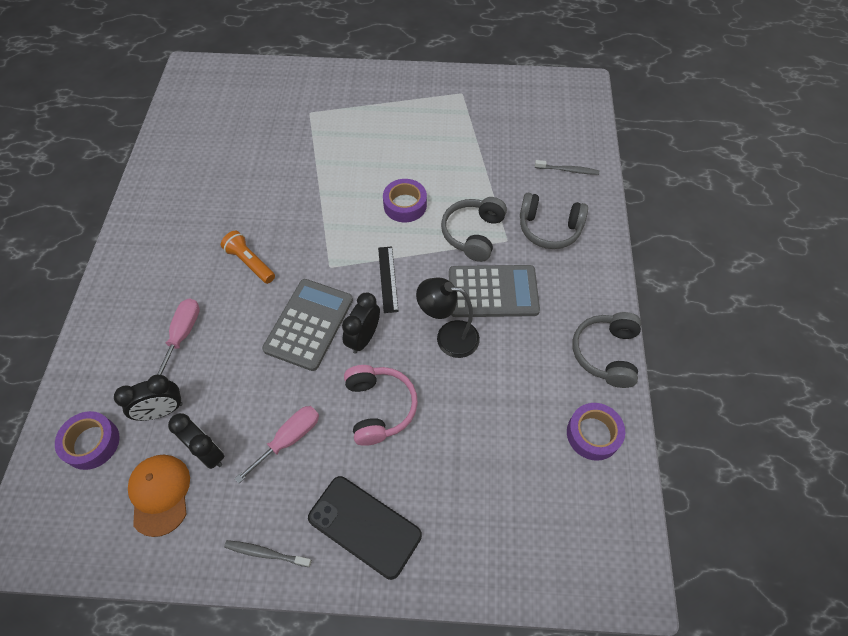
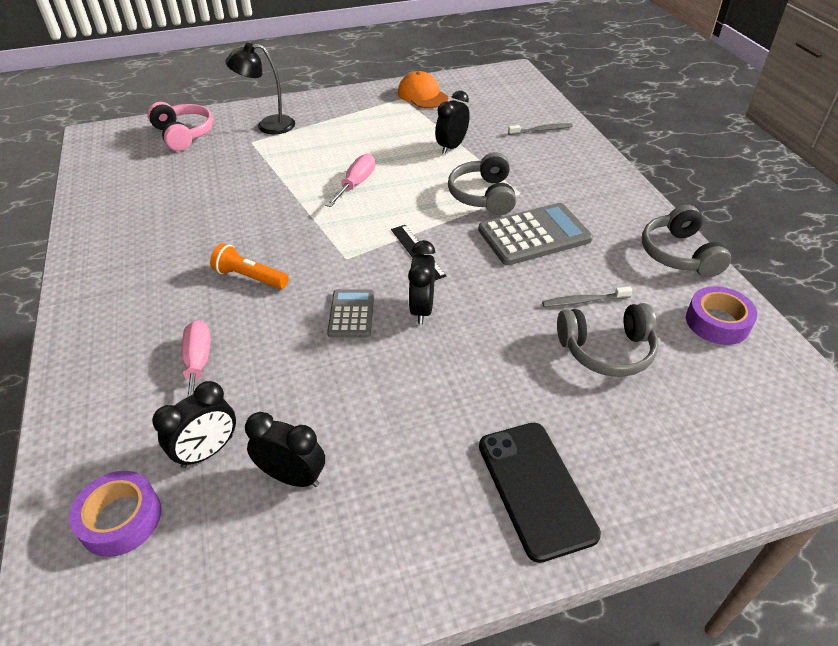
camera: 20 degrees left, 15 degrees down
(160, 494) = (248, 545): orange cap -> orange cap (422, 95)
(266, 553) = (431, 562): grey toothbrush -> grey toothbrush (584, 301)
(289, 439) = (390, 429): pink screwdriver -> pink screwdriver (356, 184)
(309, 324) = (351, 314): grey calculator -> grey calculator, size x0.58
(364, 526) = (535, 488): black phone -> black phone turned 60 degrees clockwise
(379, 407) = (479, 366): pink headphones -> pink headphones (184, 134)
(405, 205) = (398, 190): purple tape -> none
(448, 337) = (514, 283): black lamp -> black lamp (268, 126)
(475, 167) = (451, 147): none -> black clock
(549, 228) = (554, 175): grey headphones -> grey headphones (606, 350)

